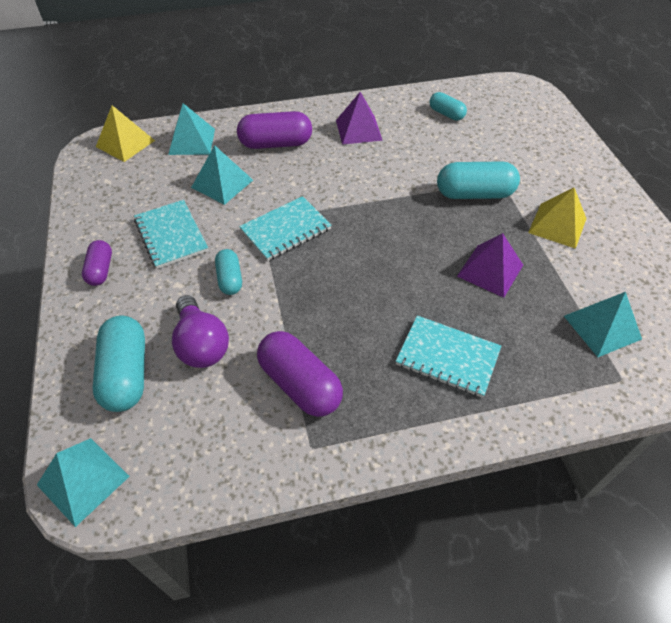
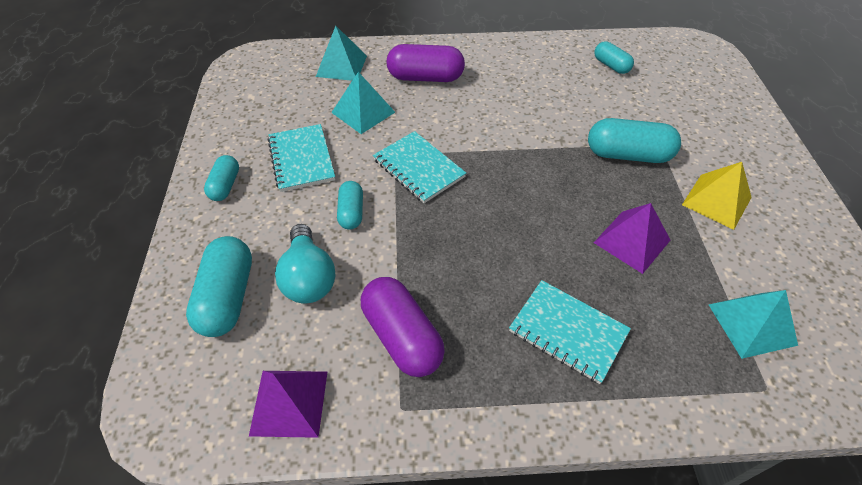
camera: 10 degrees right, 0 degrees up
(83, 480) = (160, 403): turquoise pyramid -> none
(101, 270) = (225, 185): purple capsule -> turquoise capsule
(125, 143) = (276, 61): yellow pyramid -> none
(201, 344) = (308, 278): purple light bulb -> turquoise light bulb
(286, 230) = (418, 168): turquoise notebook -> turquoise notebook turned 75 degrees clockwise
(358, 130) = (514, 72): purple pyramid -> purple pyramid (289, 402)

